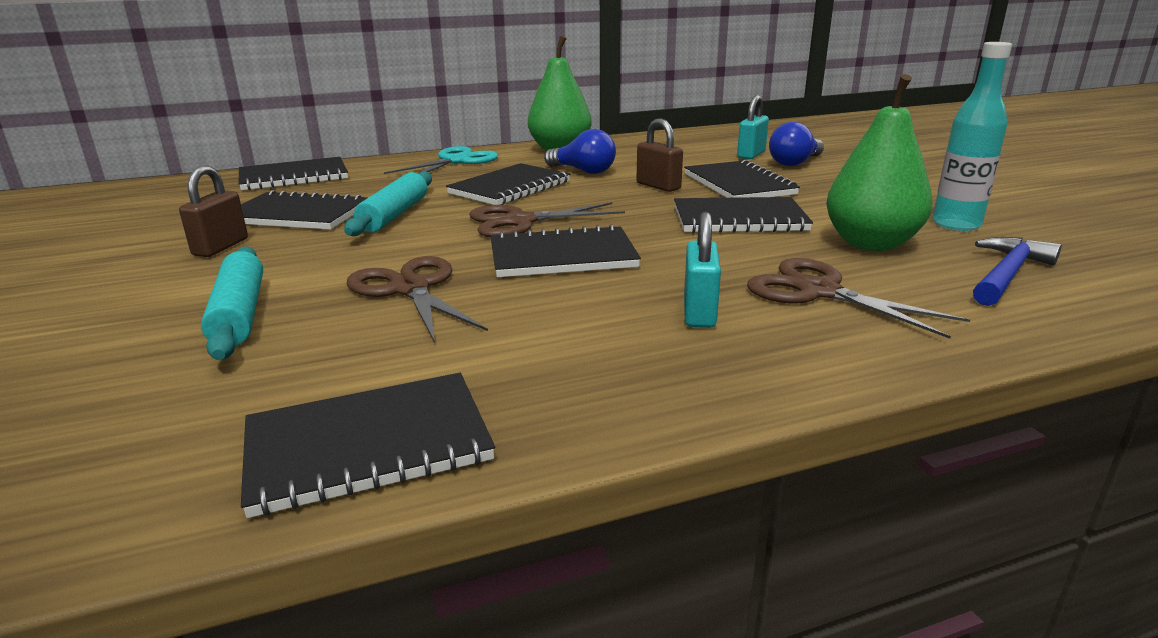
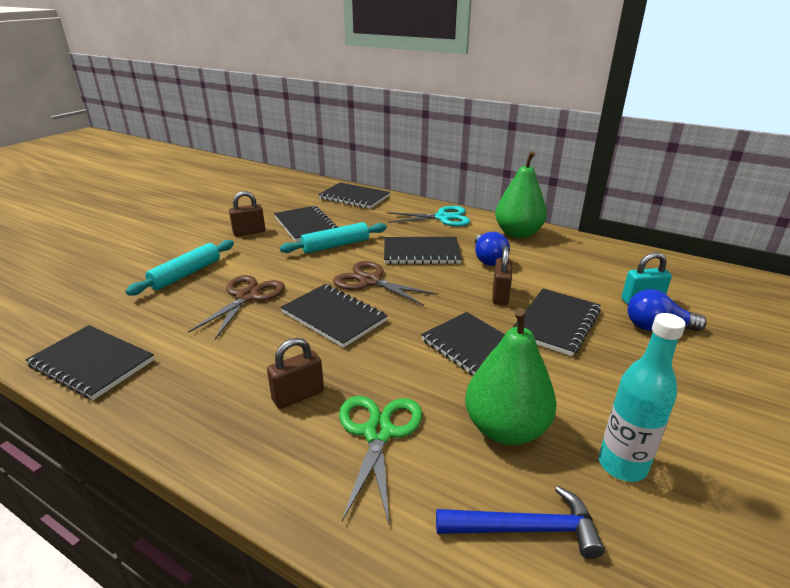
camera: 50 degrees right, 5 degrees up
(699, 312) = (298, 396): turquoise padlock -> brown padlock
(819, 292) = (378, 433): brown scissors -> green scissors

